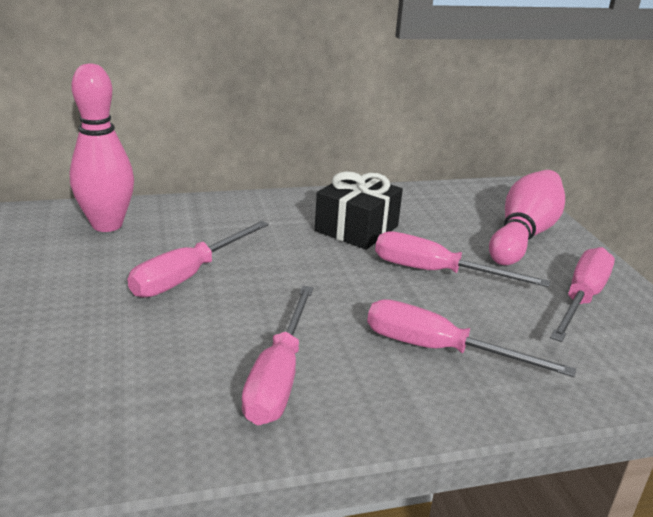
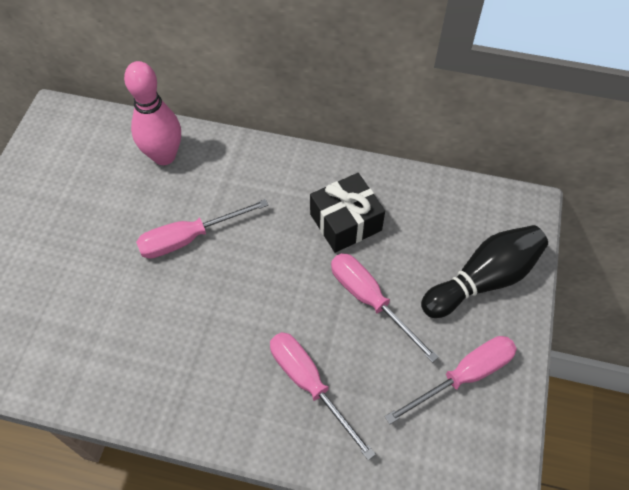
camera: 30 degrees right, 30 degrees up
(278, 377) = (190, 365): pink screwdriver -> none
(523, 235) = (483, 280): pink bowling pin -> black bowling pin

